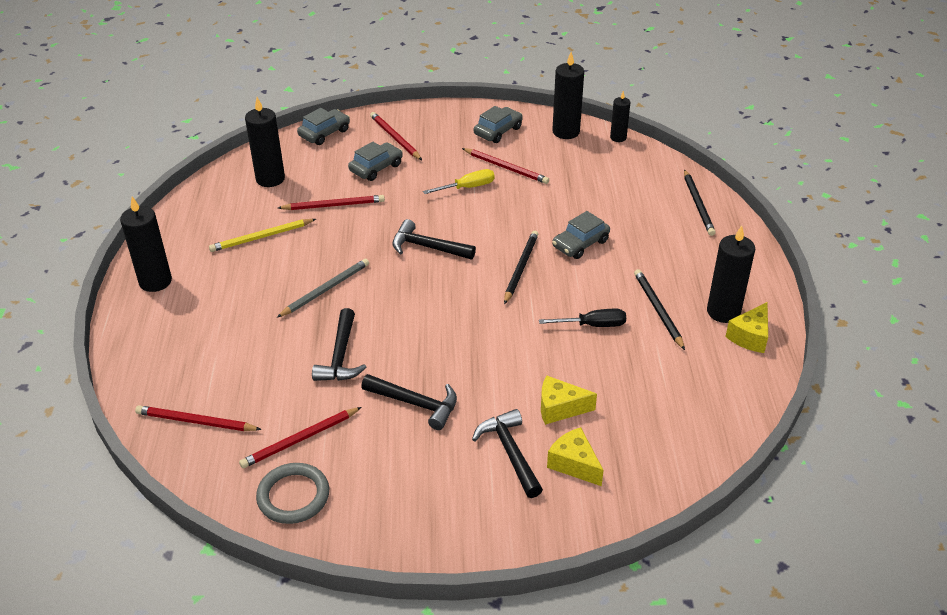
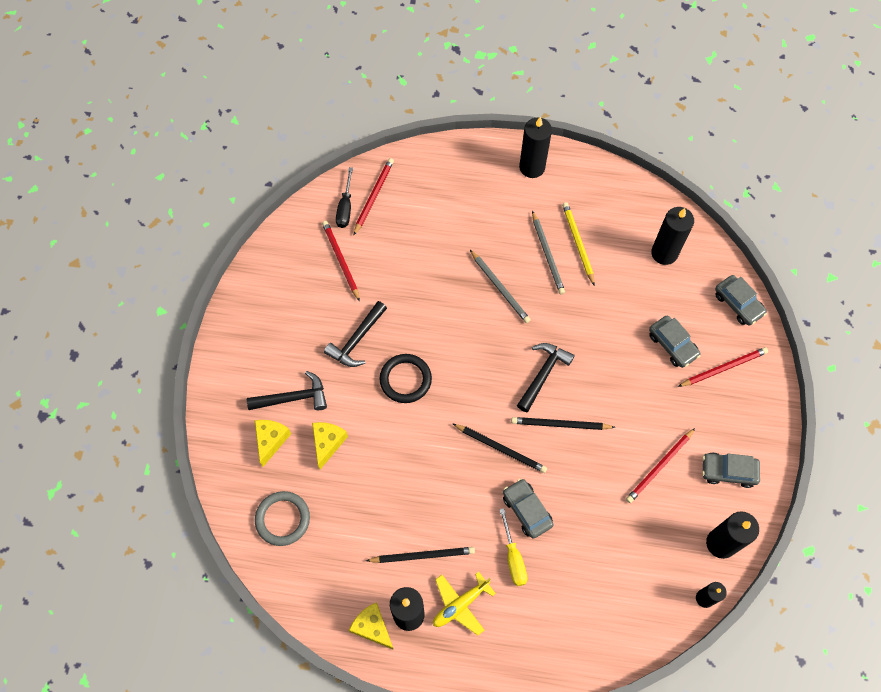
camera: 100 degrees right, 25 degrees up
(277, 258) = (547, 254): none -> grey pencil
(293, 496) = (291, 253): grey ring -> grey ring (283, 519)
(334, 205) = (616, 303): red pencil -> none
(340, 356) = (419, 293): black hammer -> none
(459, 352) = (405, 379): none -> black ring
(467, 187) = (630, 424): yellow screwdriver -> yellow screwdriver (513, 558)
(498, 131) = (728, 471): grey car -> grey car turned 135 degrees clockwise
(574, 464) = (271, 440): yellow cheese -> yellow cheese turned 45 degrees counterclockwise
(593, 325) = (415, 493): black screwdriver -> black screwdriver (345, 207)
(695, 277) = (460, 605): none -> yellow plane
(698, 204) = (572, 647): black pencil -> black pencil (560, 424)

